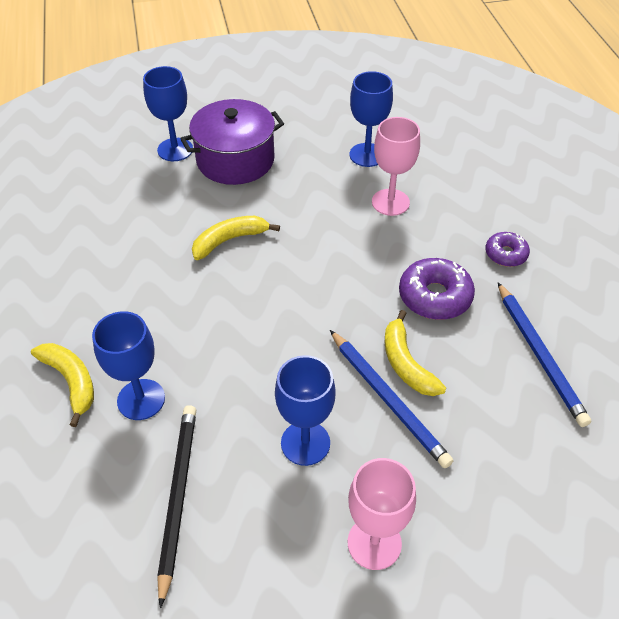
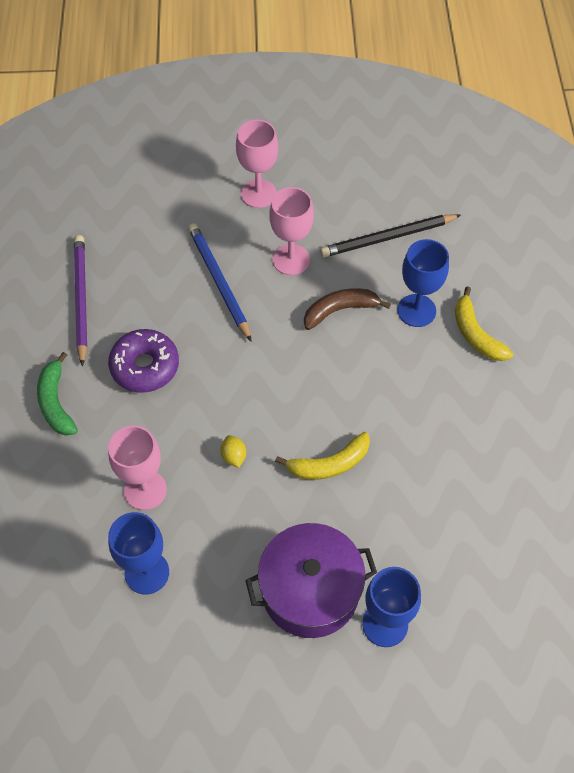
camera: 170 degrees left, 10 degrees up
(177, 497) = (388, 238): black pencil -> black pencil turned 60 degrees clockwise
(234, 386) = (340, 310): none -> brown banana
(305, 443) = (291, 260): blue goblet -> pink goblet
(320, 235) = (234, 456): none -> yellow lemon
(406, 363) = (194, 308): yellow banana -> none
(505, 254) = (56, 402): purple donut -> green banana
(539, 355) = (81, 299): blue pencil -> purple pencil

